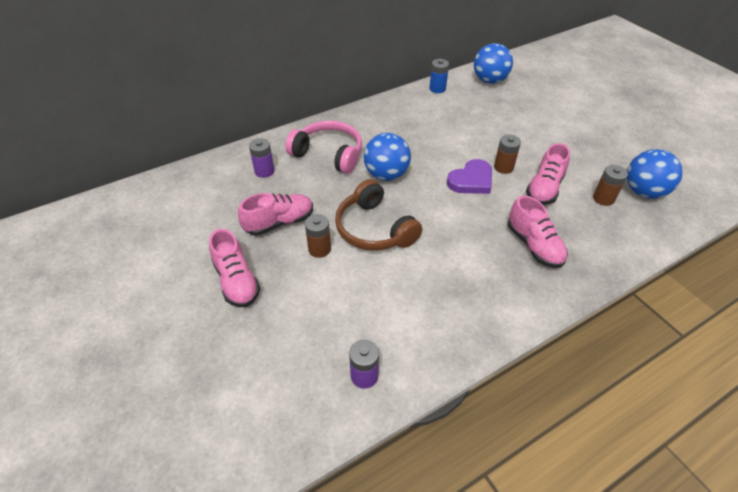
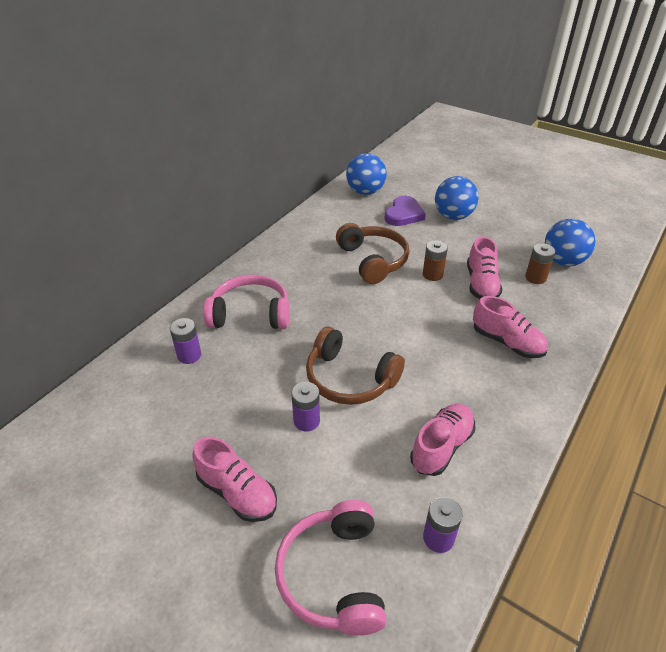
camera: 25 degrees left, 5 degrees down
(267, 367) = (334, 575): none -> pink headphones
(279, 223) = (244, 407): pink shoe -> pink shoe (441, 447)
(319, 249) = (306, 421): brown battery -> purple battery
(386, 175) = (325, 317): blue ball -> blue ball (453, 216)
(437, 89) = (320, 212): blue battery -> none
(457, 140) = (373, 260): none -> brown headphones
(471, 180) = (411, 297): purple heart -> purple heart (404, 214)

